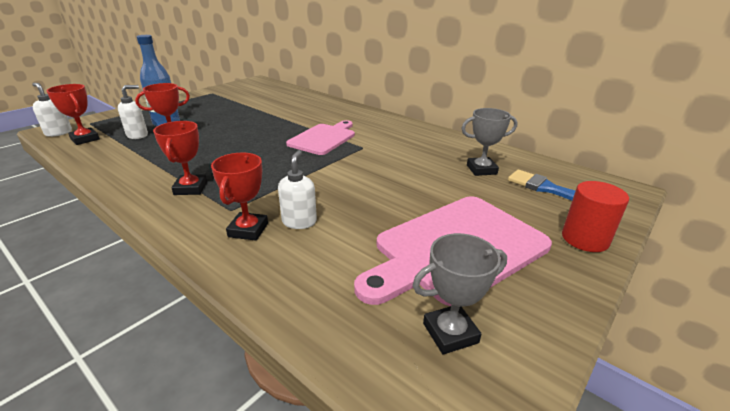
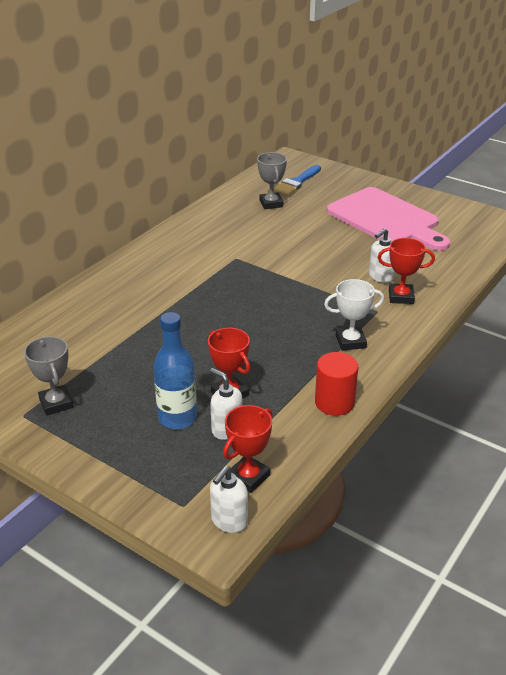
camera: 95 degrees left, 5 degrees up
(190, 188) = (350, 342): red trophy -> white trophy
(299, 221) = (380, 277): white soap dispenser -> white soap dispenser turned 45 degrees counterclockwise
(324, 138) = (215, 283): pink cutting board -> none
(450, 333) = (456, 224): grey trophy -> grey trophy (56, 403)
(585, 239) = (357, 180): red cylinder -> red cylinder (334, 402)

